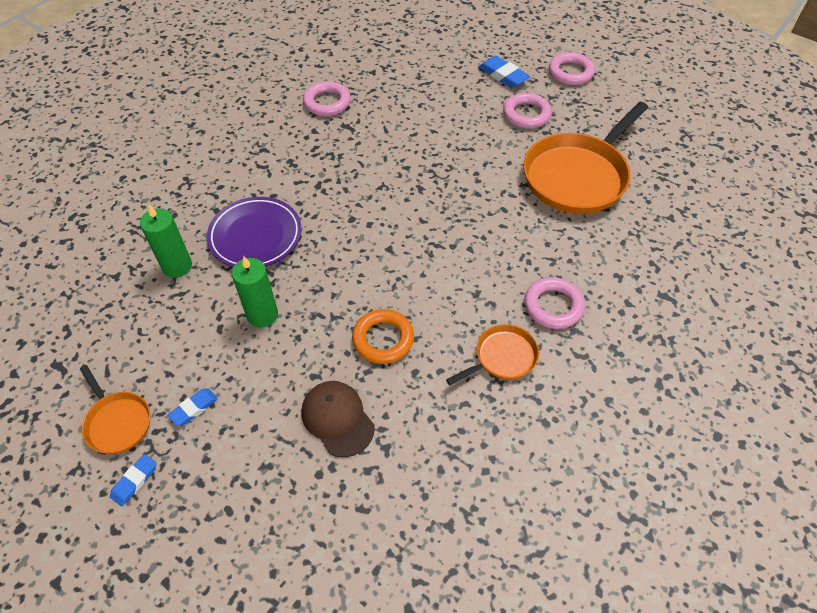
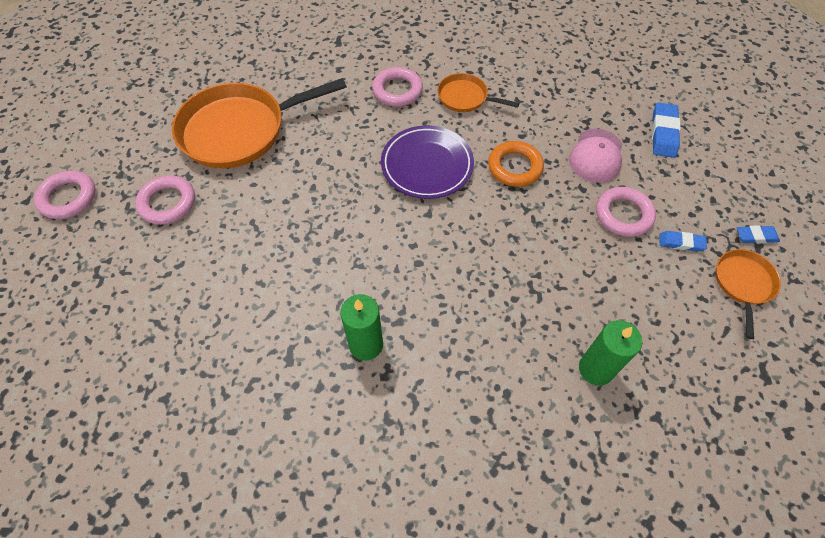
camera: 125 degrees left, 5 degrees up
(255, 236) = (505, 328): purple plate -> purple plate (427, 165)
(262, 315) = (571, 258): green candle -> green candle (366, 345)
(327, 102) = (259, 410): pink ring -> pink ring (623, 215)
(337, 419) = (596, 156): brown cap -> pink cap
(503, 75) = (104, 254): blue eraser -> blue eraser (663, 133)
(578, 176) = (239, 130): orange pan -> orange pan turned 150 degrees clockwise

